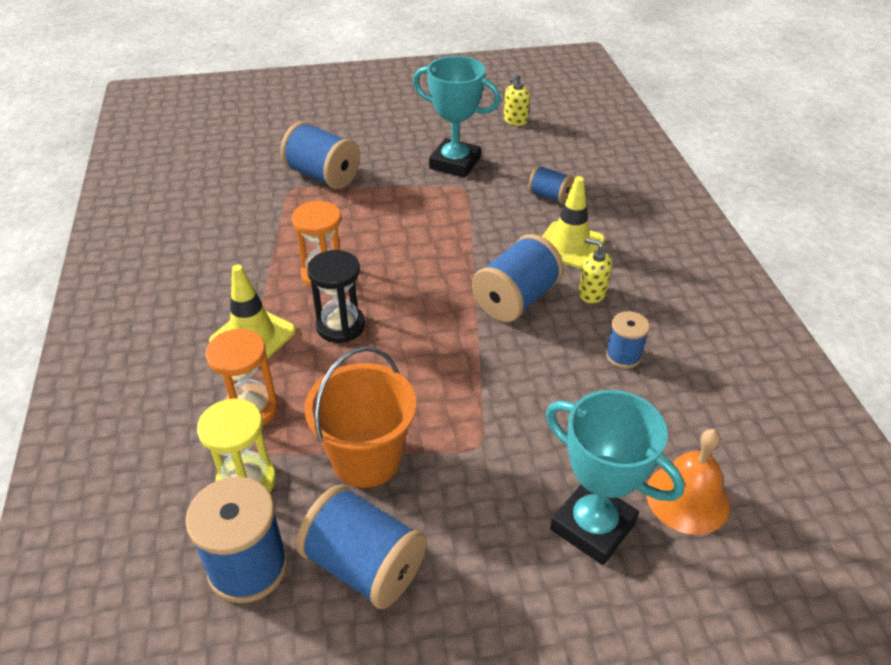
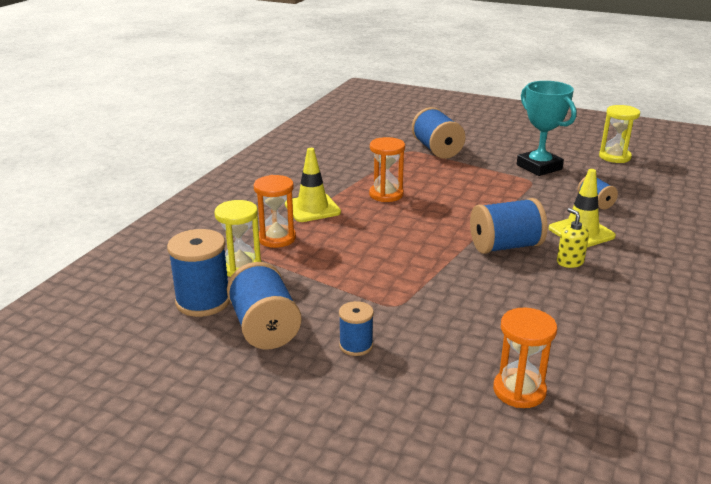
camera: 35 degrees right, 15 degrees down
(340, 326) = (369, 221): black hourglass -> none
(366, 458) = (318, 284): orange bucket -> none
(515, 120) = (614, 157): yellow soap dispenser -> yellow hourglass
(593, 526) = (429, 373): turquoise trophy -> none
(623, 355) = (556, 301): blue spool -> blue spool (356, 345)
(687, 498) = (519, 390): orange bell -> orange hourglass

